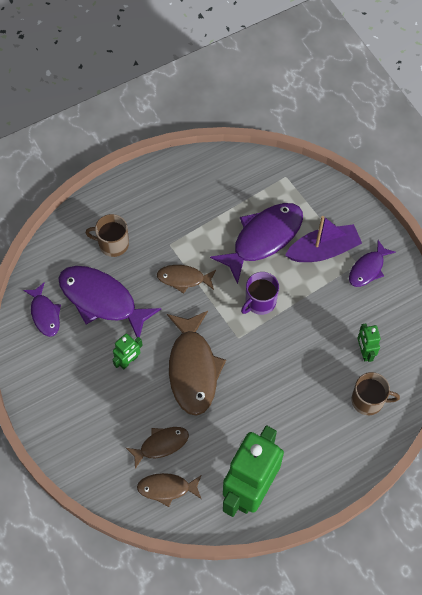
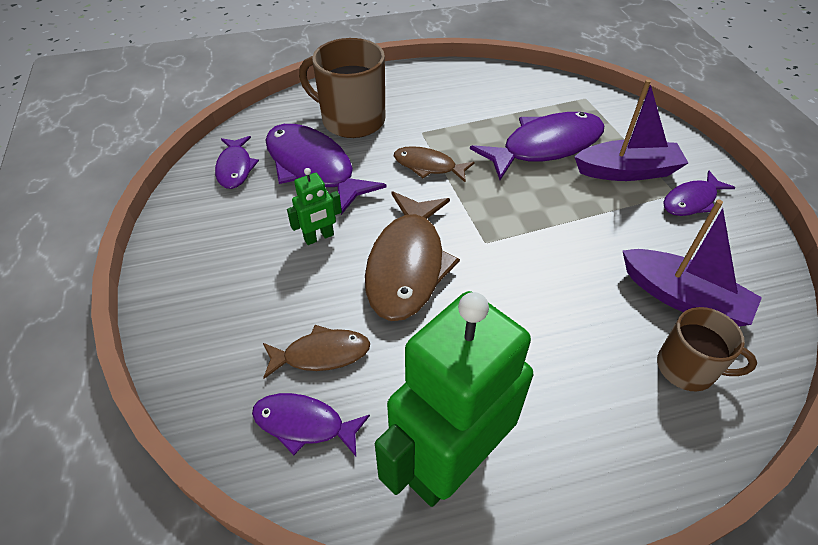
camera: 15 degrees right, 15 degrees down
(113, 244) = (352, 120): brown mug -> brown mug, size x1.64
(167, 488) = (304, 424): brown fish -> purple fish
(260, 302) = (527, 208): purple mug -> none
(364, 352) = (683, 298): green robot -> purple boat

